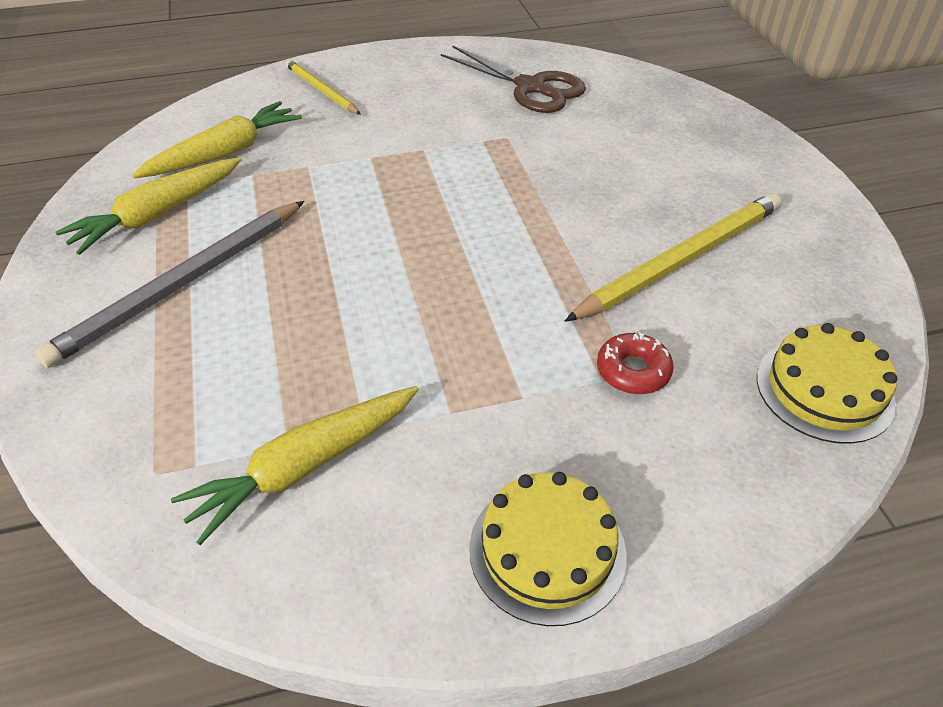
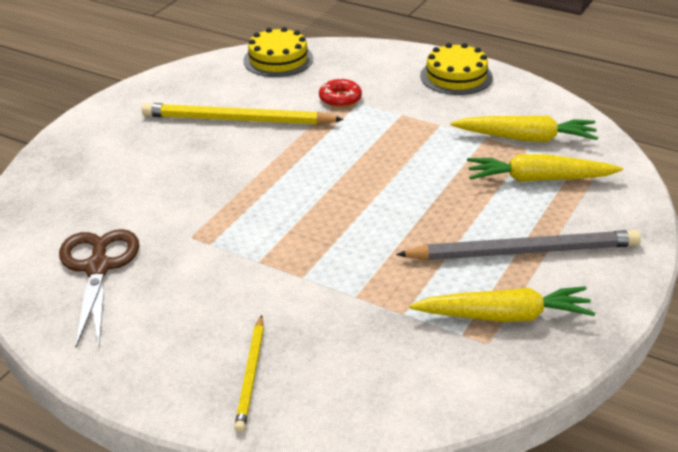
camera: 135 degrees left, 10 degrees down
(225, 153) = (405, 348): yellow carrot -> yellow carrot (538, 179)

